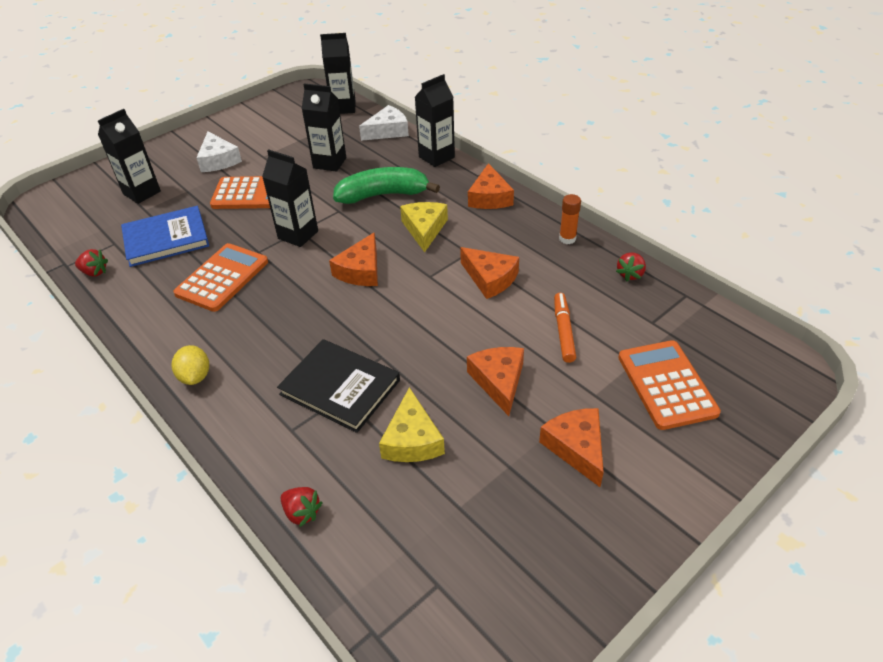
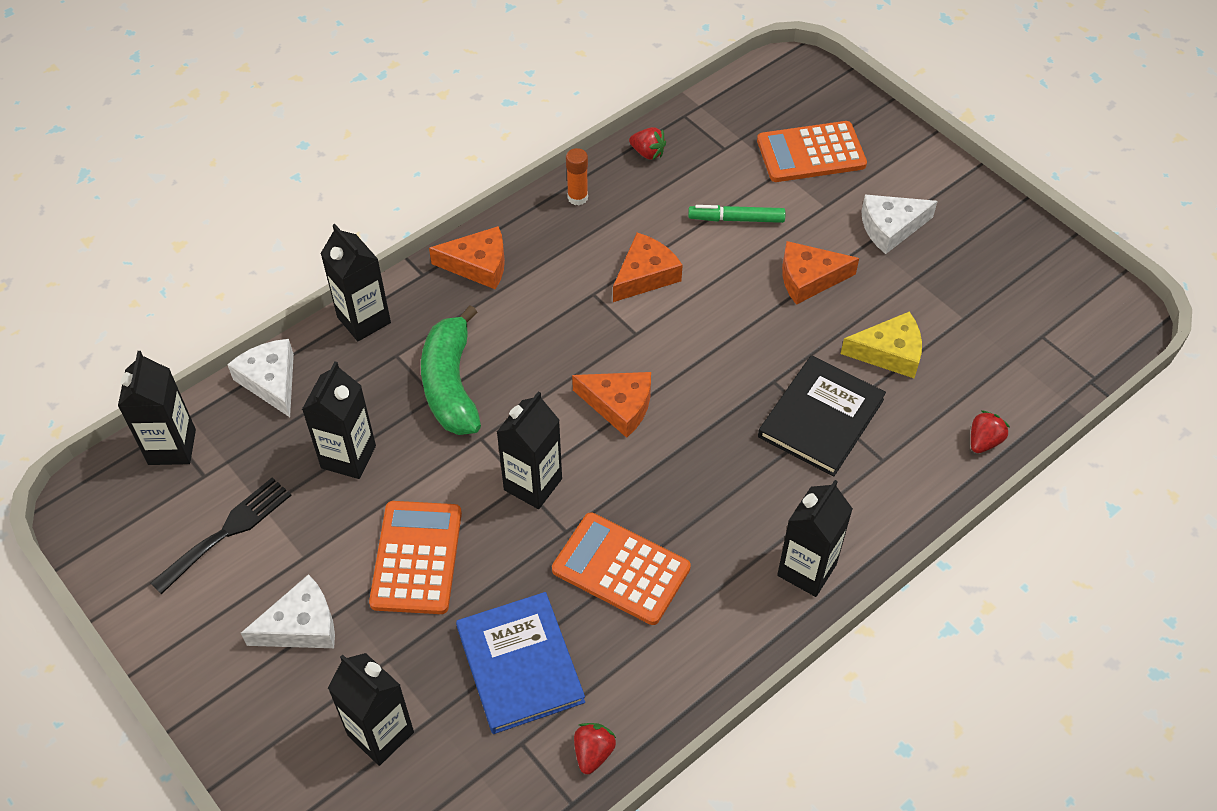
camera: 90 degrees left, 10 degrees up
(195, 376) = (806, 570): yellow lemon -> black carton
(285, 131) = (228, 531): none -> black fork
(424, 229) = (539, 337): yellow cheese -> none
(563, 331) = (736, 219): orange marker -> green marker
(576, 448) = (890, 228): orange cheese -> white cheese

